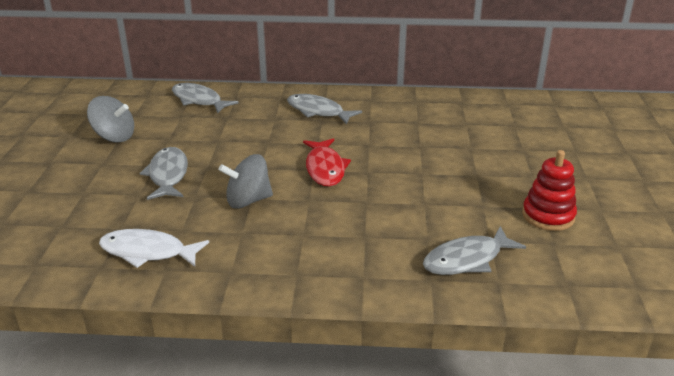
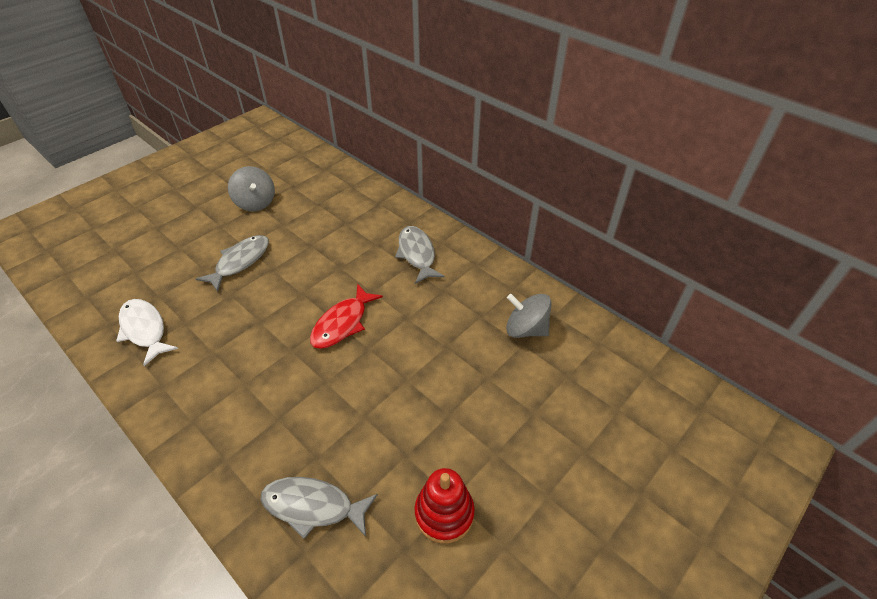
camera: 40 degrees right, 15 degrees up
(199, 100) = (349, 193): grey fish -> none
(248, 201) = (253, 322): grey spinning top -> grey spinning top (526, 329)

